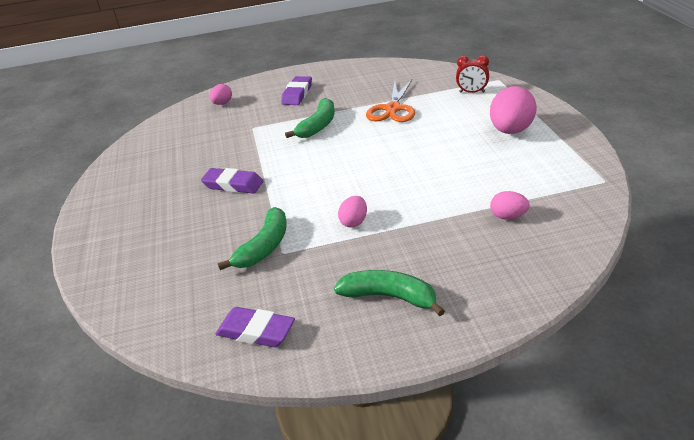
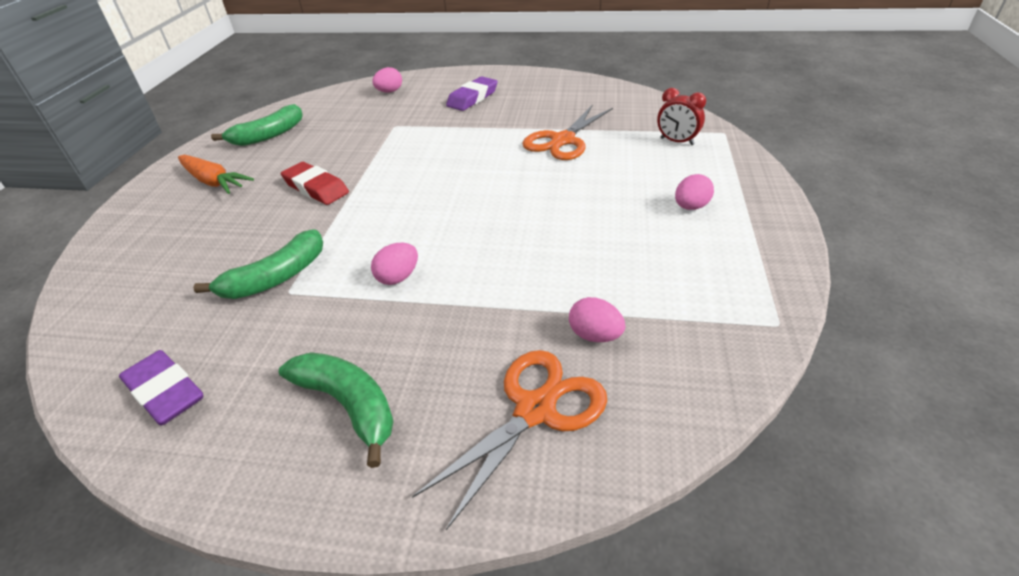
camera: 20 degrees right, 5 degrees up
(139, 202) = (213, 182): none -> orange carrot
(233, 185) = (316, 188): purple eraser -> red eraser
(318, 126) = (462, 140): green banana -> green banana (268, 135)
(504, 263) = (535, 410): none -> orange scissors
(511, 131) = (691, 207): pink egg -> pink egg, size x0.53

